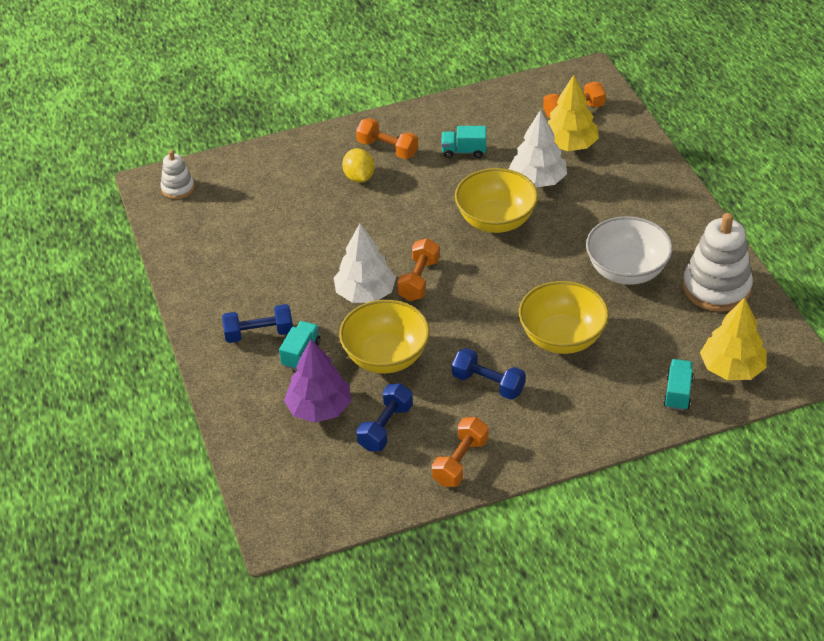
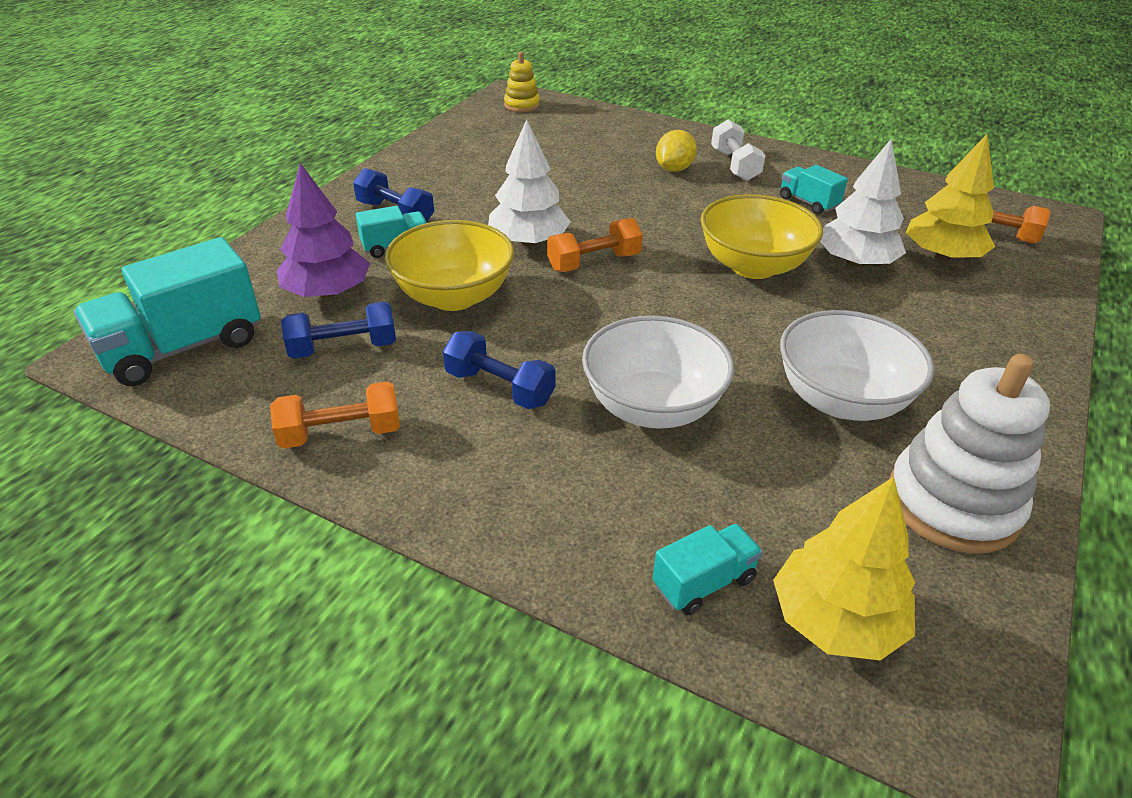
camera: 45 degrees right, 5 degrees down
(178, 188) = (522, 105): white stacking toy -> yellow stacking toy
(308, 495) = (183, 347): none -> turquoise truck
(387, 149) = (734, 165): orange dumbbell -> white dumbbell
(488, 384) = (499, 388): blue dumbbell -> blue dumbbell turned 45 degrees counterclockwise
(562, 338) = (652, 407): yellow bowl -> white bowl

